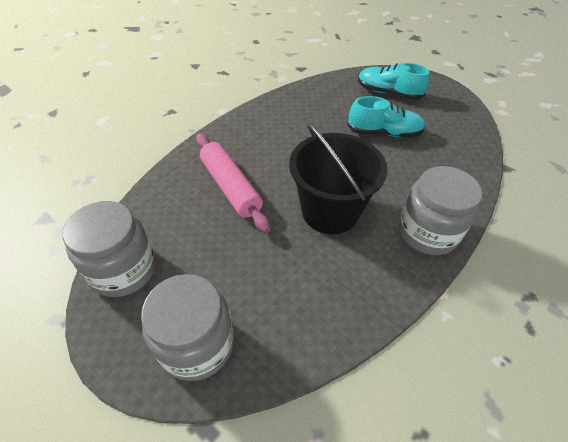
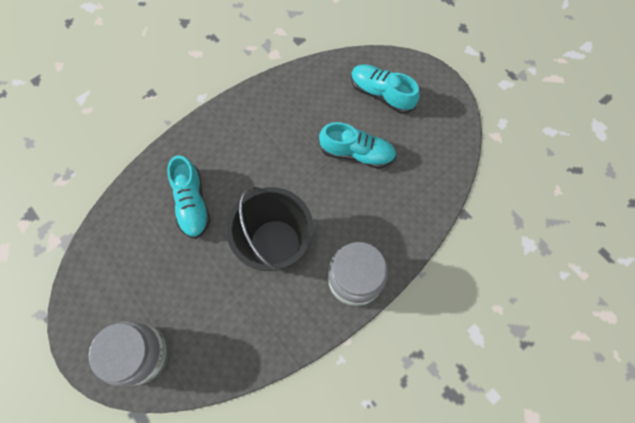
camera: 10 degrees right, 20 degrees up
(124, 269) = (92, 279): grey jar -> none
(230, 187) = (192, 203): pink rolling pin -> turquoise shoe

